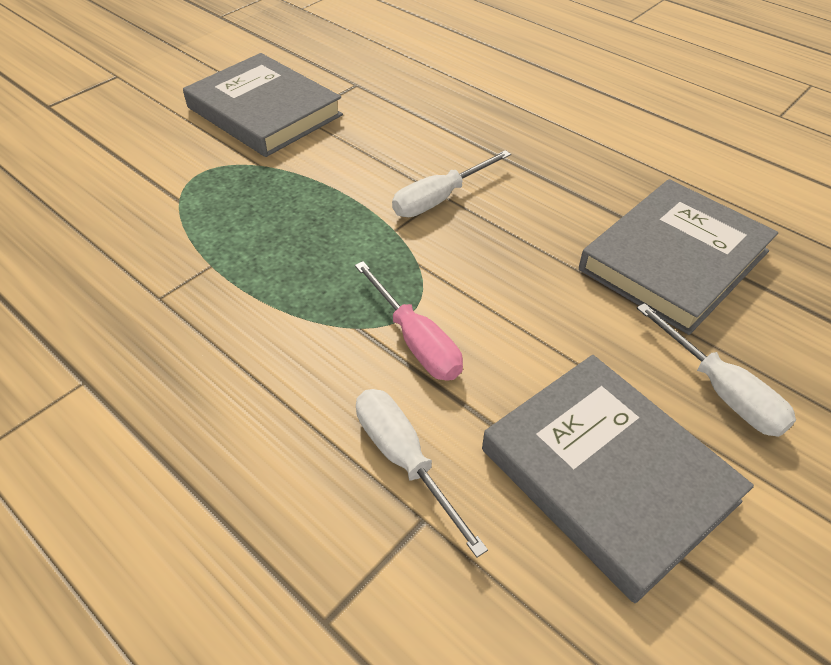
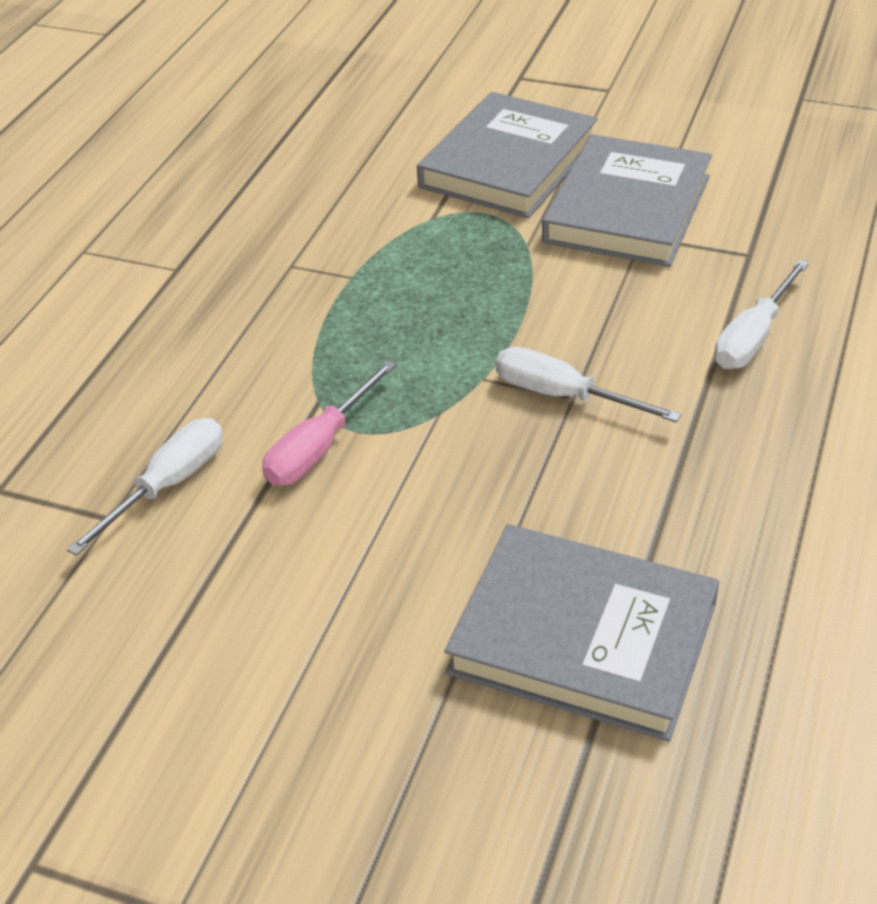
camera: 70 degrees right, 5 degrees down
(607, 475) = (204, 636): grey book -> grey book (508, 163)
(721, 390) = (366, 718): white screwdriver -> white screwdriver (753, 337)

